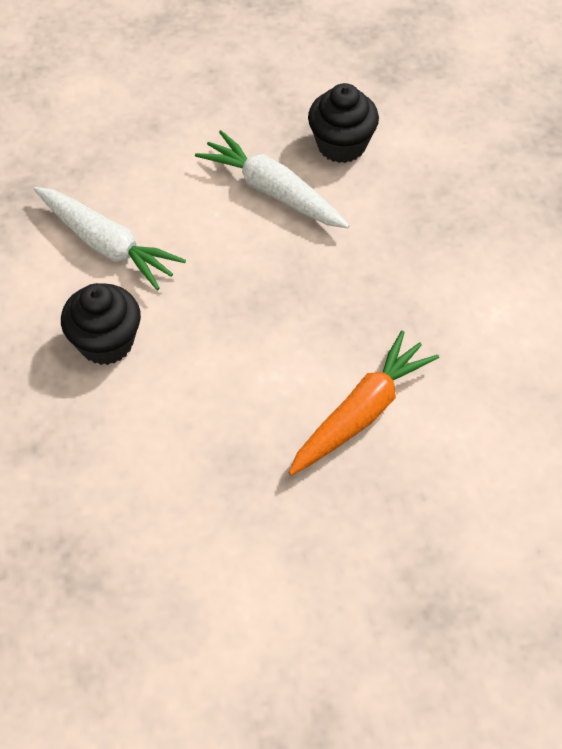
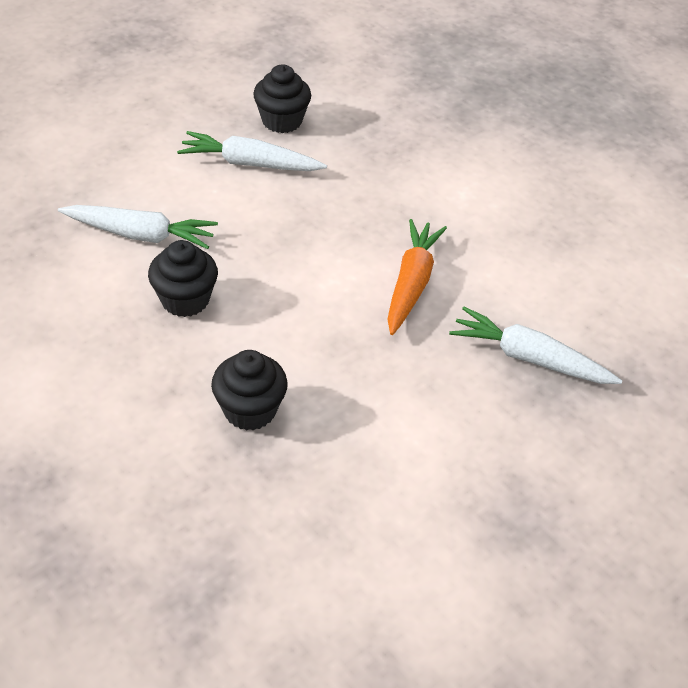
camera: 30 degrees left, 10 degrees down
(94, 504) = (250, 410): none -> black cupcake
(439, 565) = (529, 358): none -> white carrot

